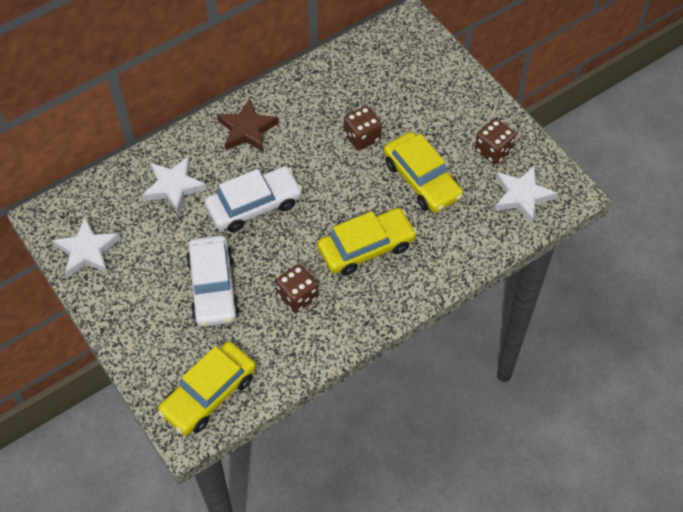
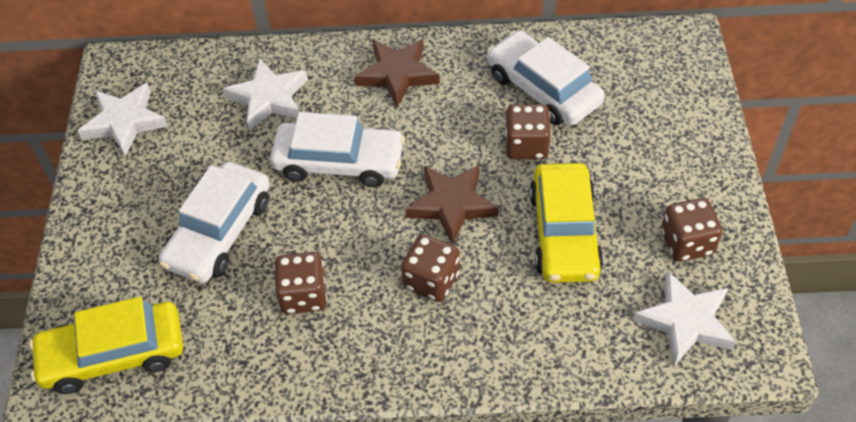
camera: 35 degrees right, 5 degrees down
(344, 196) = (452, 204): none -> brown star
(346, 95) = (543, 88): none -> white car
(366, 247) = (431, 280): yellow car -> brown dice

